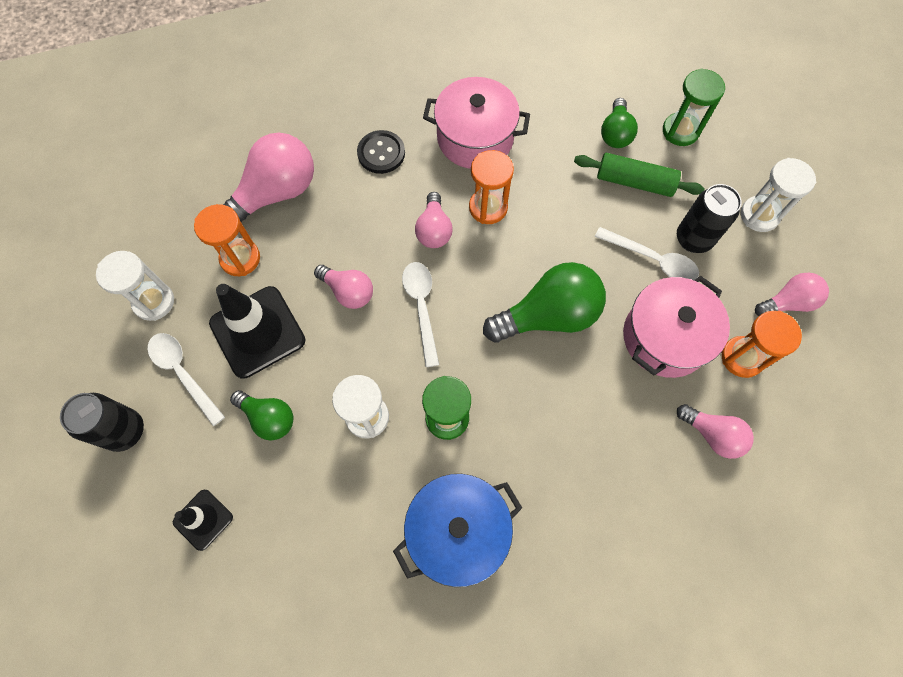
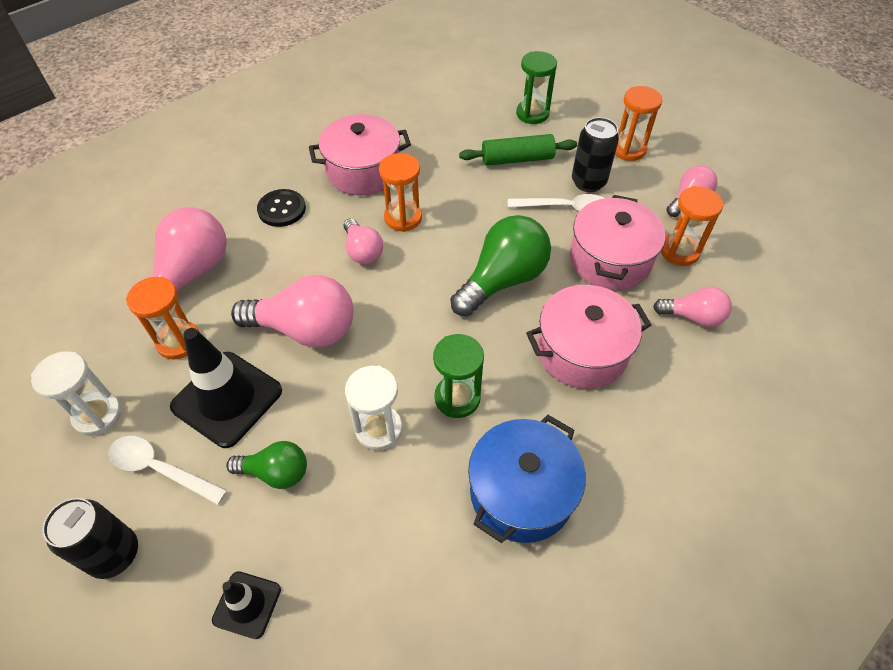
camera: 25 degrees left, 15 degrees down
(348, 292) = (305, 329): pink light bulb -> pink light bulb, size x1.74
(421, 307) = (384, 316): white spoon -> none
(583, 423) = (582, 351): none -> pink pot
(615, 133) = (481, 131): green light bulb -> none
(759, 215) = (628, 149): white hourglass -> orange hourglass

